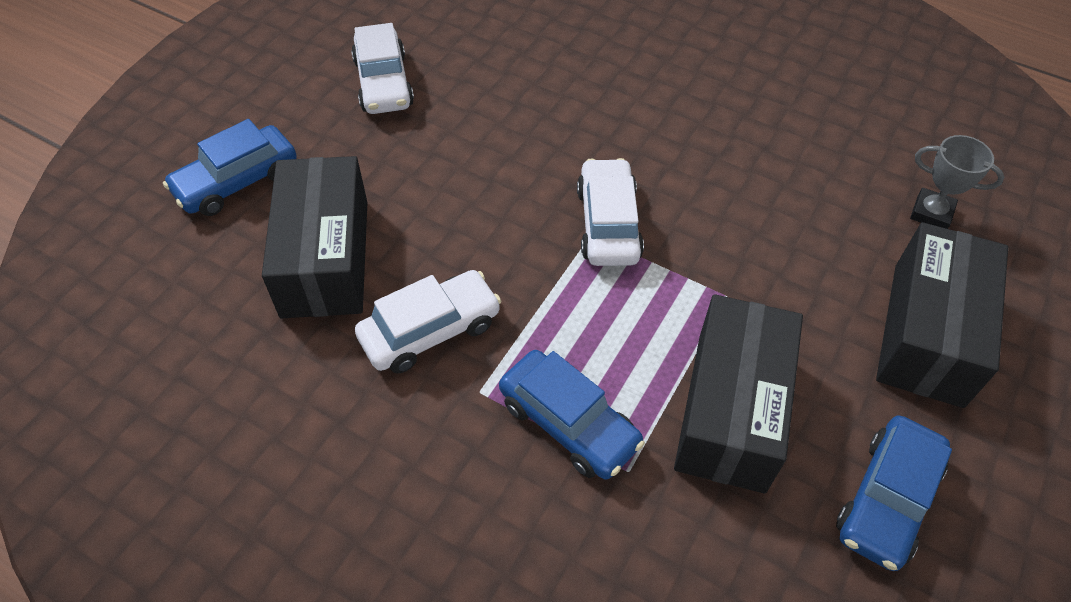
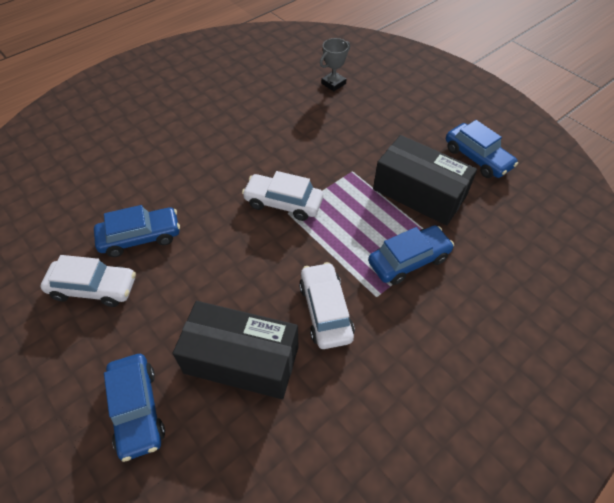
camera: 70 degrees left, 0 degrees up
(475, 94) = (140, 237): none -> blue car
(928, 333) = (399, 112): black box -> none

